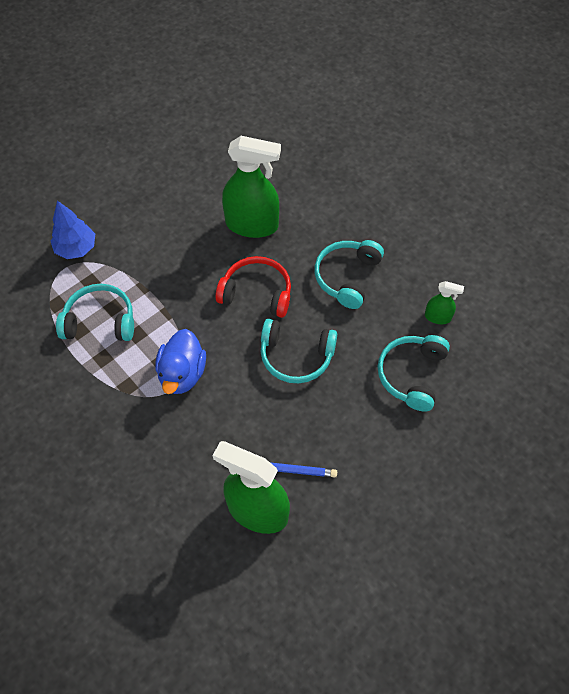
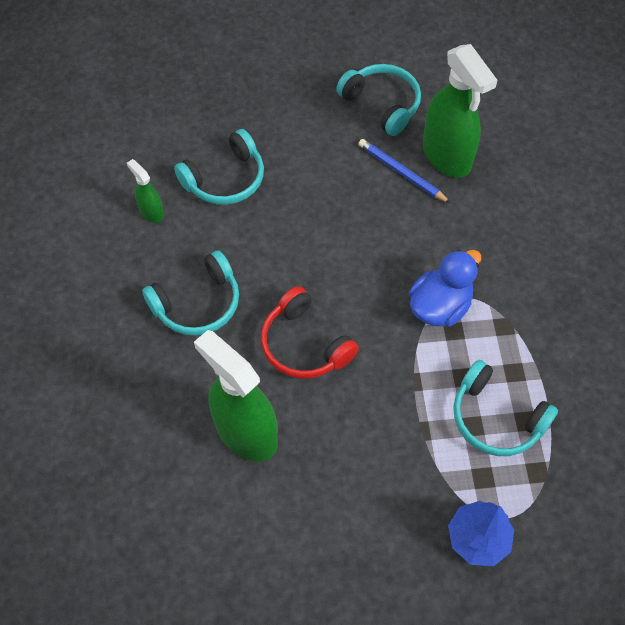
camera: 145 degrees left, 0 degrees up
(296, 356) = (316, 256): turquoise headphones -> turquoise headphones (382, 104)

